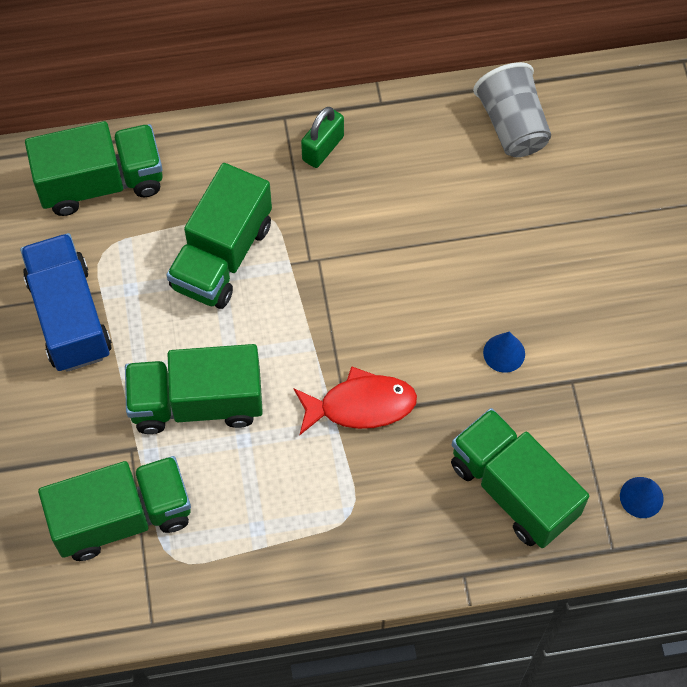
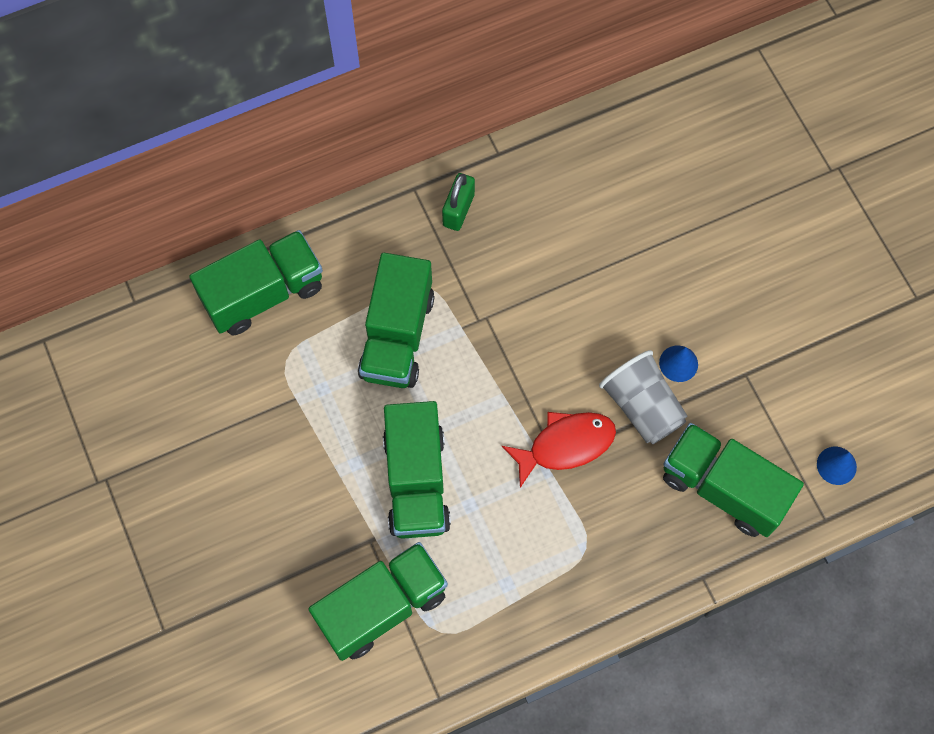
camera: 15 degrees left, 5 degrees up
(69, 316) = (274, 429): blue truck -> none
(197, 403) = (417, 481): green truck -> green truck turned 75 degrees counterclockwise
(512, 125) = (623, 146): grey cup -> grey cup (642, 406)

